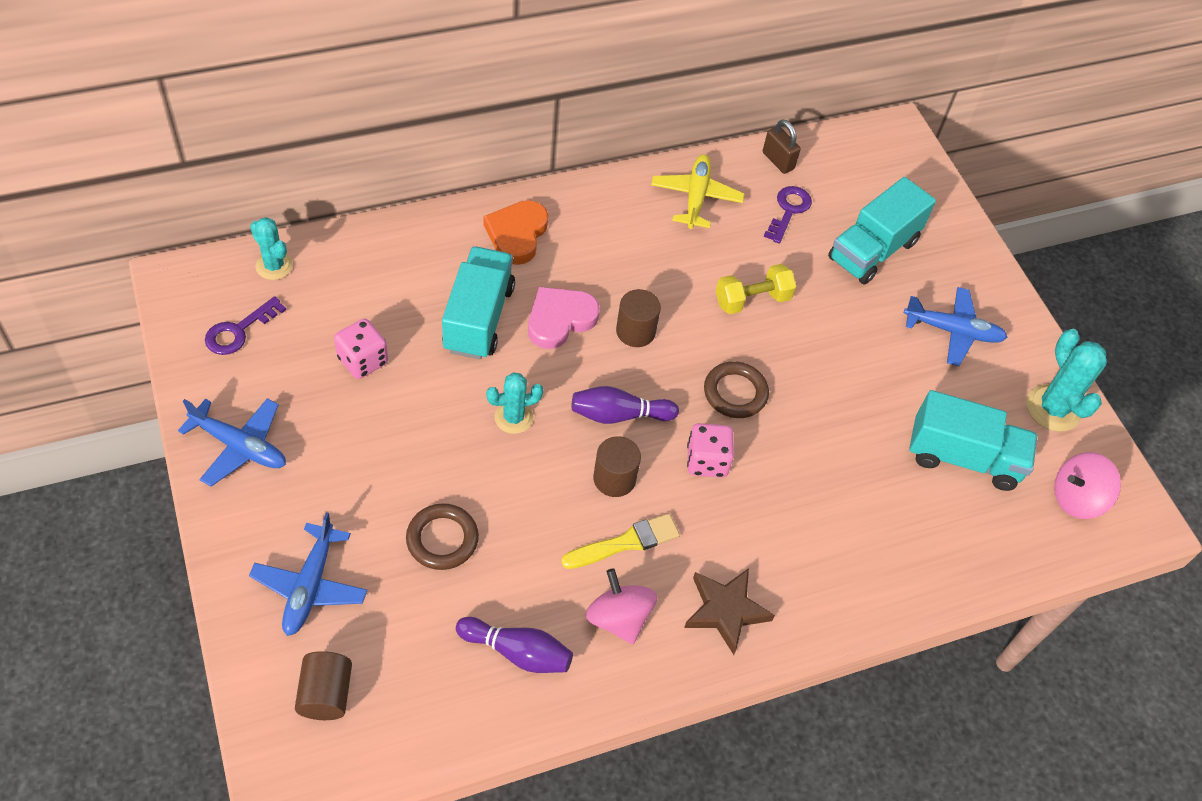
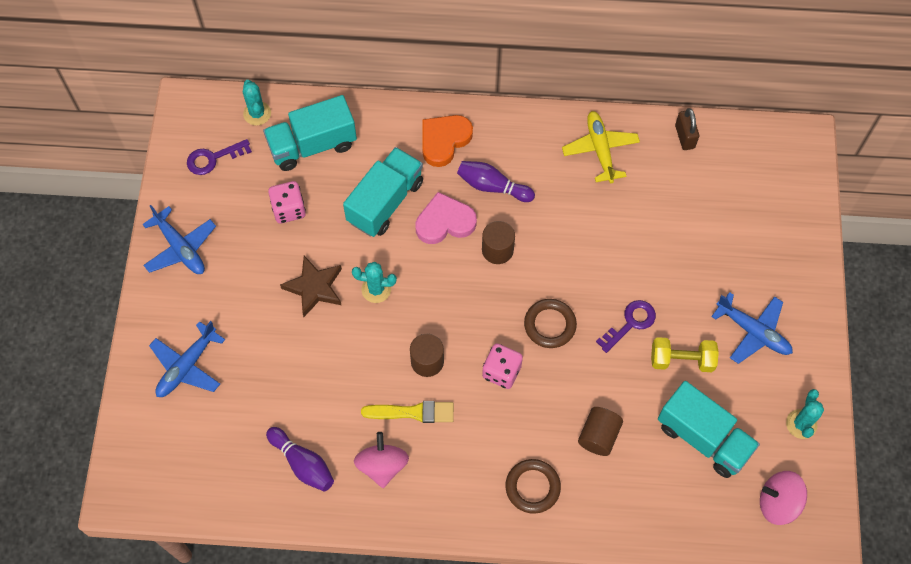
camera: 30 degrees right, 10 degrees up
(326, 694) = (167, 445): brown cylinder -> brown cylinder (598, 436)
(442, 539) = (287, 364): brown ring -> brown ring (532, 487)
(619, 415) = (453, 313): purple bowling pin -> purple bowling pin (492, 186)
(696, 197) = (600, 149): yellow plane -> yellow plane turned 45 degrees counterclockwise
(725, 610) = (460, 488): brown star -> brown star (314, 287)
(752, 300) = (601, 253): yellow dumbbell -> yellow dumbbell (681, 360)
(788, 211) = (670, 184): purple key -> purple key (630, 323)
(873, 250) = (723, 241): turquoise truck -> turquoise truck (312, 145)
(1053, 408) = (801, 424): turquoise cactus -> turquoise cactus, size x0.66

